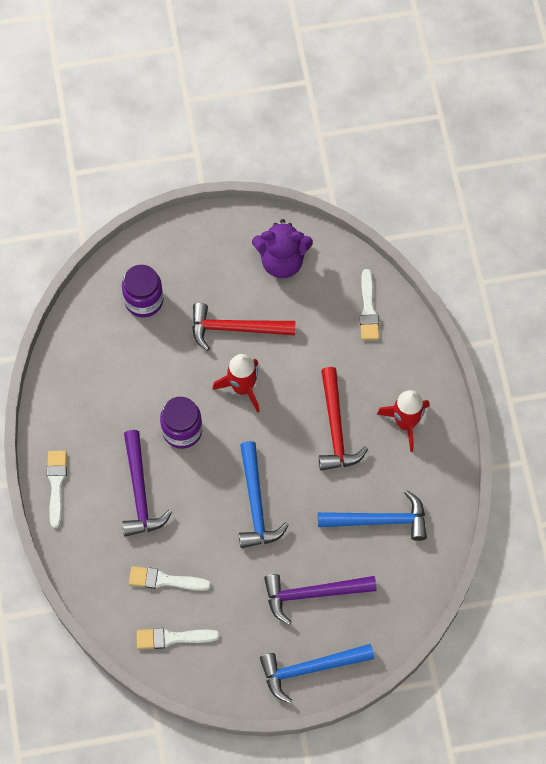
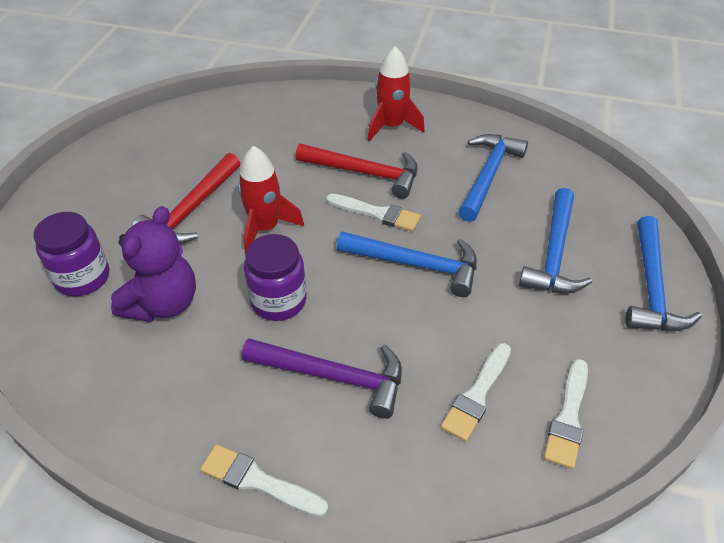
camera: 65 degrees left, 20 degrees down
(282, 261) = (150, 151): purple teddy bear -> purple teddy bear (163, 303)
(313, 593) = (554, 253): purple hammer -> blue hammer
(368, 309) = (255, 113): white brush -> white brush (377, 213)

